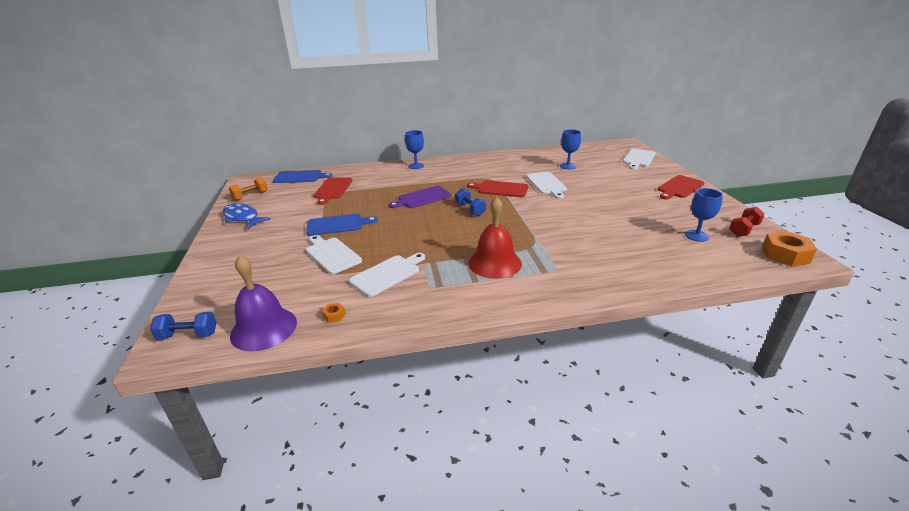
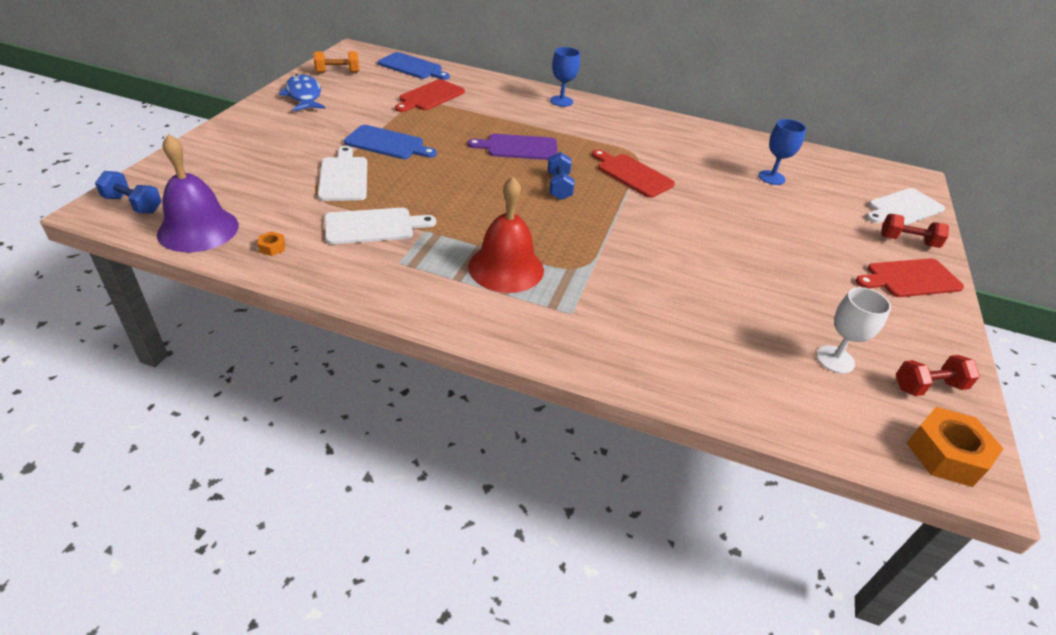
camera: 25 degrees right, 10 degrees up
(546, 184) = (705, 192): white cutting board -> none
(658, 172) = (908, 241): none -> red dumbbell
(696, 236) = (835, 359): blue goblet -> white goblet

